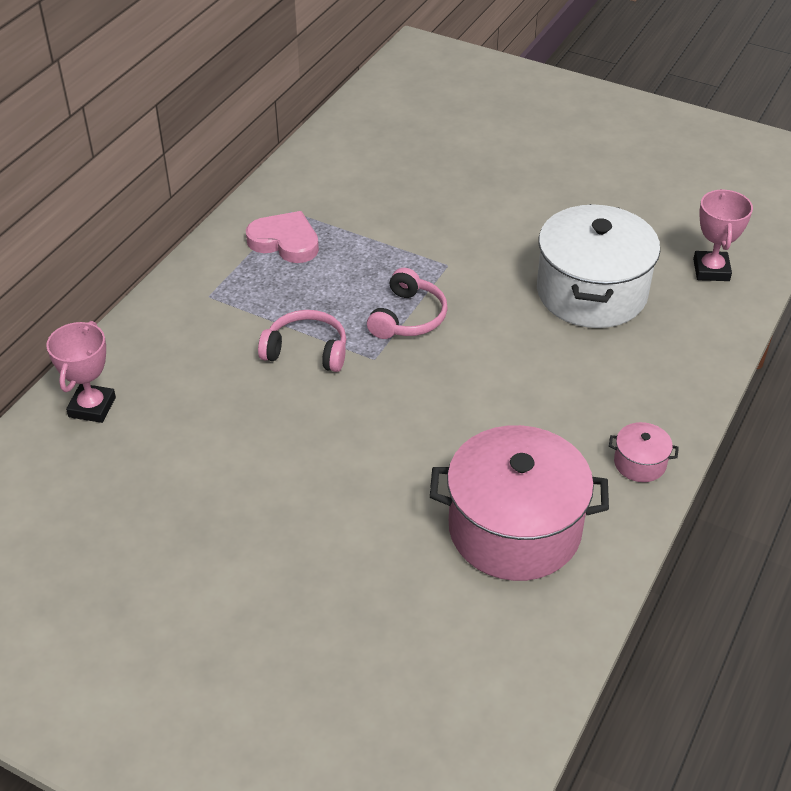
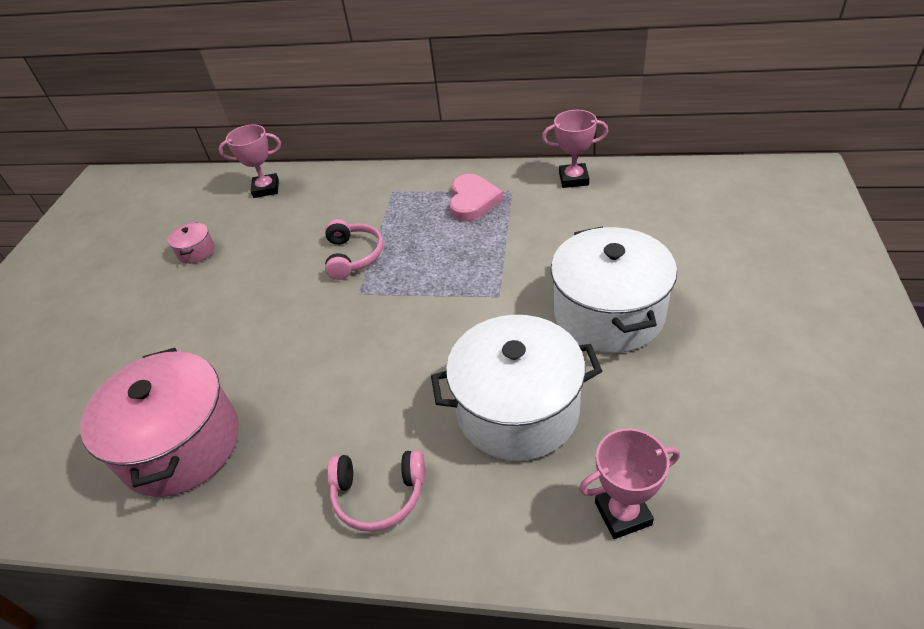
camera: 75 degrees right, 0 degrees up
(309, 167) = (573, 179): none -> pink trophy
(408, 317) = (417, 295): pink headphones -> pink headphones (378, 495)
(514, 210) = (608, 313): none -> white pot
(640, 463) = (278, 521): pink pot -> pink pot (196, 251)

